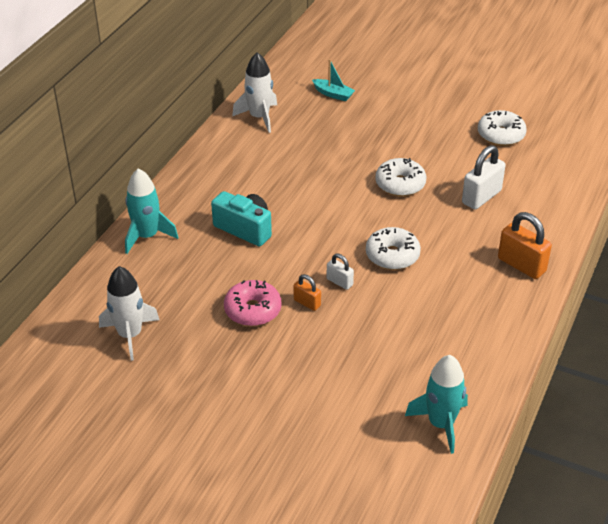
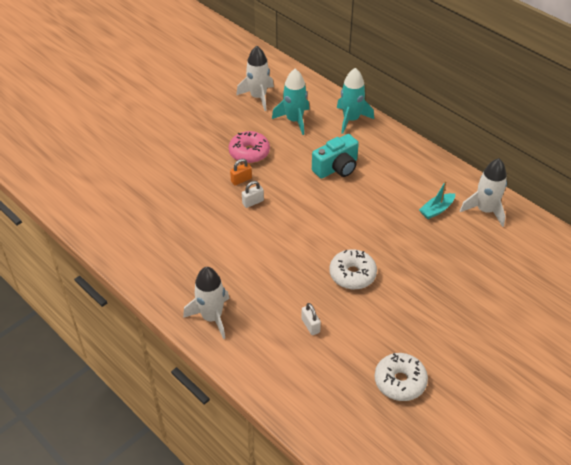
camera: 110 degrees right, 5 degrees up
(333, 94) = (511, 271): turquoise boat -> turquoise boat (436, 210)
(392, 255) = (265, 240): white donut -> none
(441, 423) = (96, 212): turquoise rocket -> turquoise rocket (294, 120)
(481, 197) = (310, 326): white padlock -> white padlock, size x0.55
(521, 265) = (212, 317): orange padlock -> white rocket

